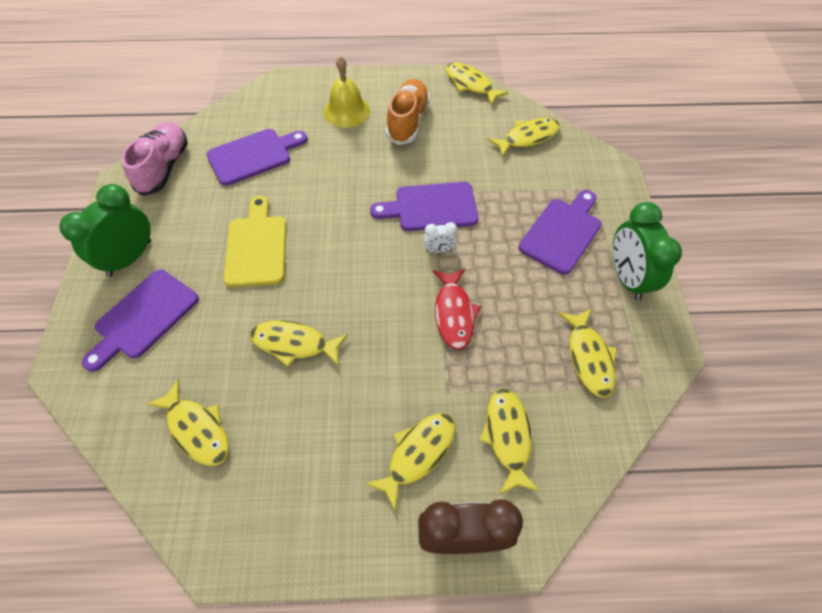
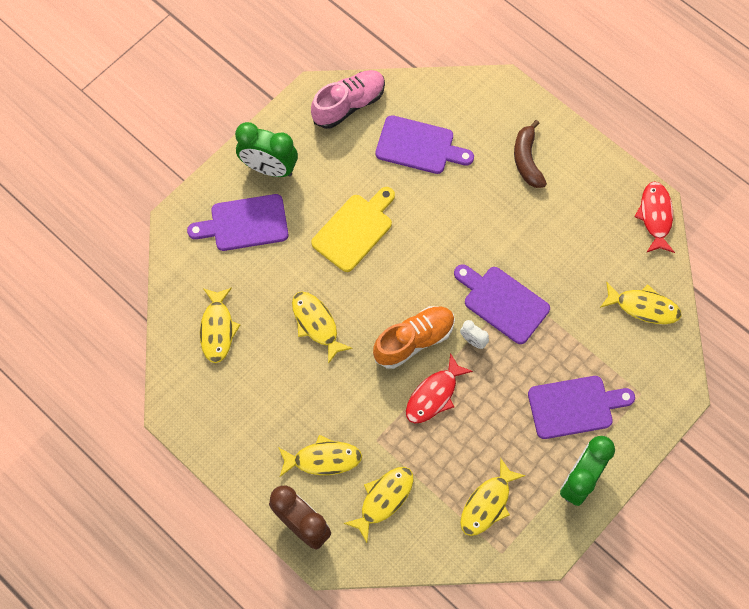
camera: 45 degrees right, 10 degrees up
(130, 258) = (269, 168): green clock -> green clock turned 150 degrees counterclockwise
(346, 111) = (527, 160): yellow bell -> brown banana
(408, 121) = (564, 210): orange shoe -> orange shoe (414, 340)
(470, 84) = (655, 216): yellow fish -> red fish

